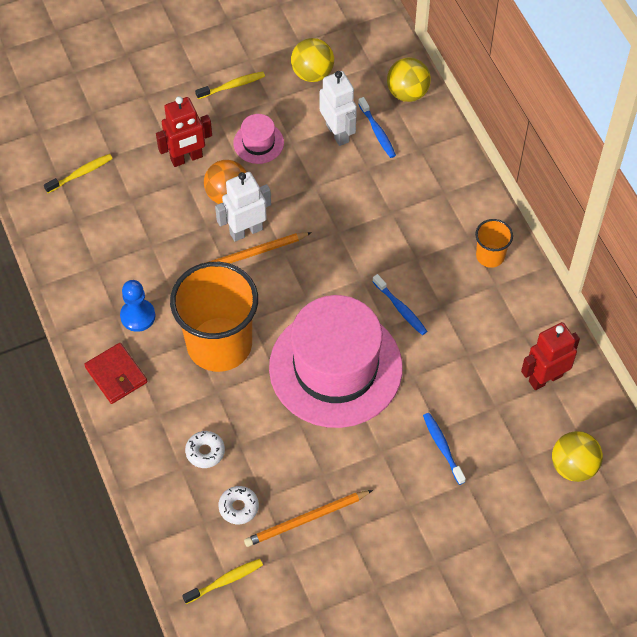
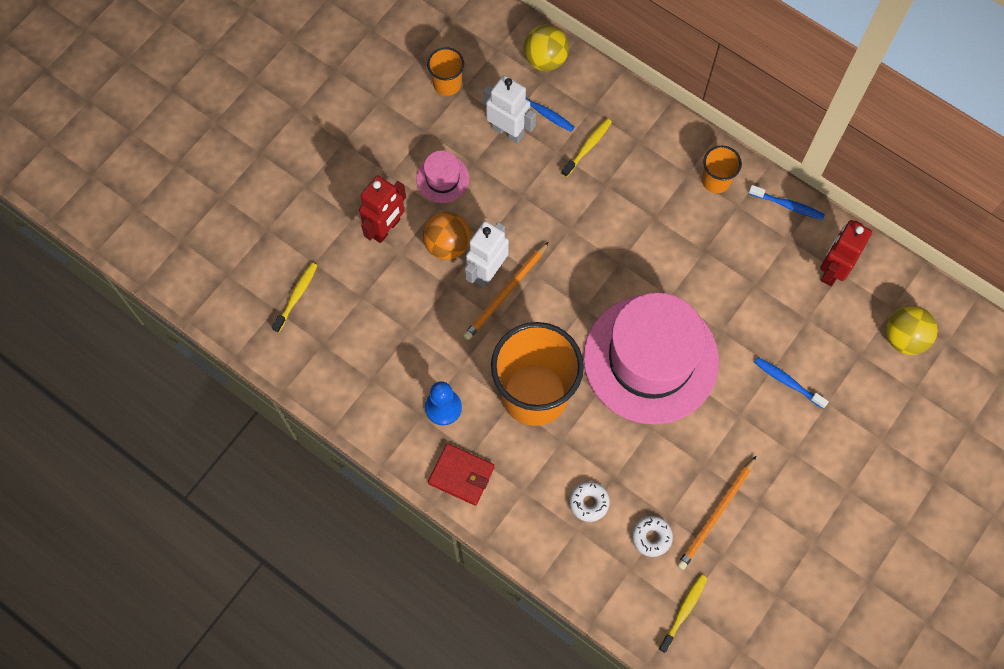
camera: 30 degrees left, 10 degrees up
(232, 86) = (381, 134): yellow toothbrush -> yellow toothbrush (587, 147)
(312, 73) = (447, 84): yellow ball -> orange cup
(400, 308) = (671, 272): blue toothbrush -> blue toothbrush (788, 205)

